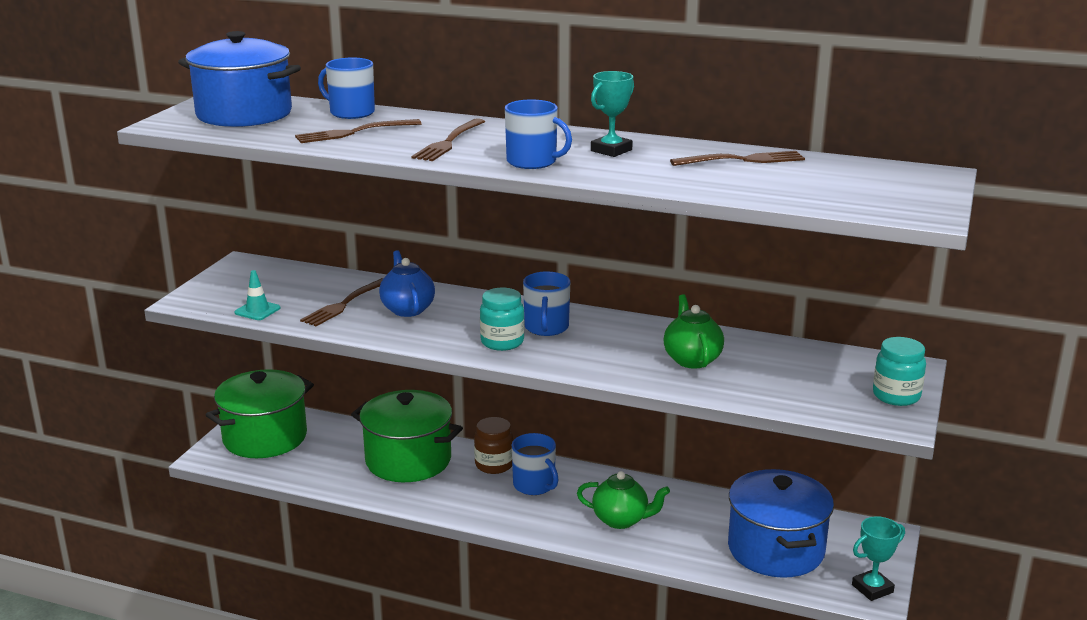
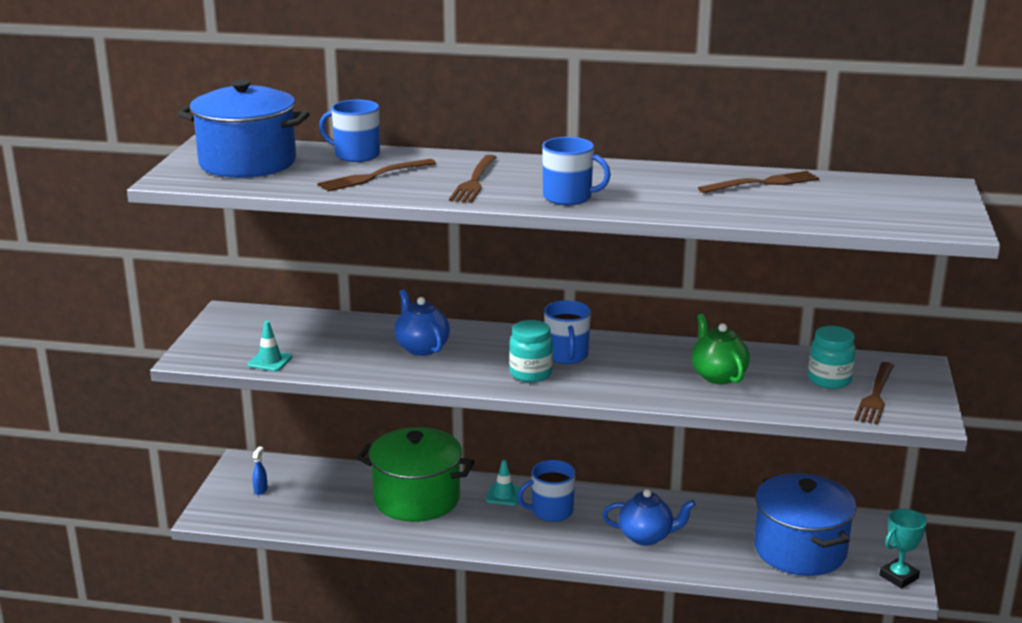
camera: 10 degrees left, 0 degrees up
(265, 438) = (260, 490): green pot -> blue spray bottle
(344, 304) = (355, 347): brown fork -> brown fork (875, 395)
(494, 465) = (504, 495): brown jar -> turquoise traffic cone
(534, 485) = (551, 511): blue mug -> blue mug turned 120 degrees clockwise
(611, 150) = (635, 181): turquoise trophy -> none
(621, 520) = (646, 537): green teapot -> blue teapot
(896, 396) = (916, 394): turquoise jar -> turquoise jar (829, 380)

